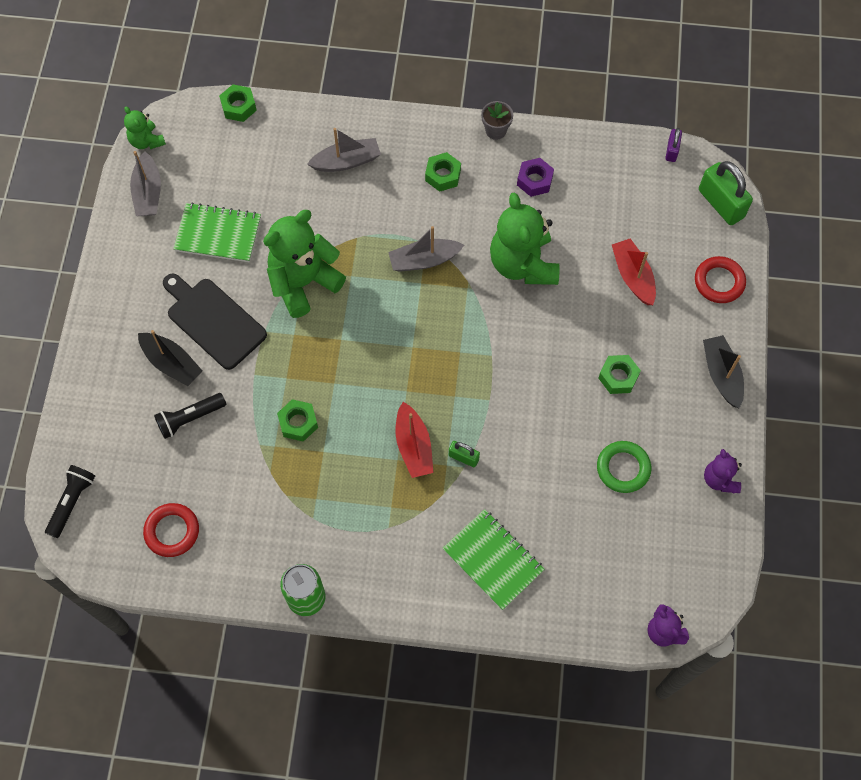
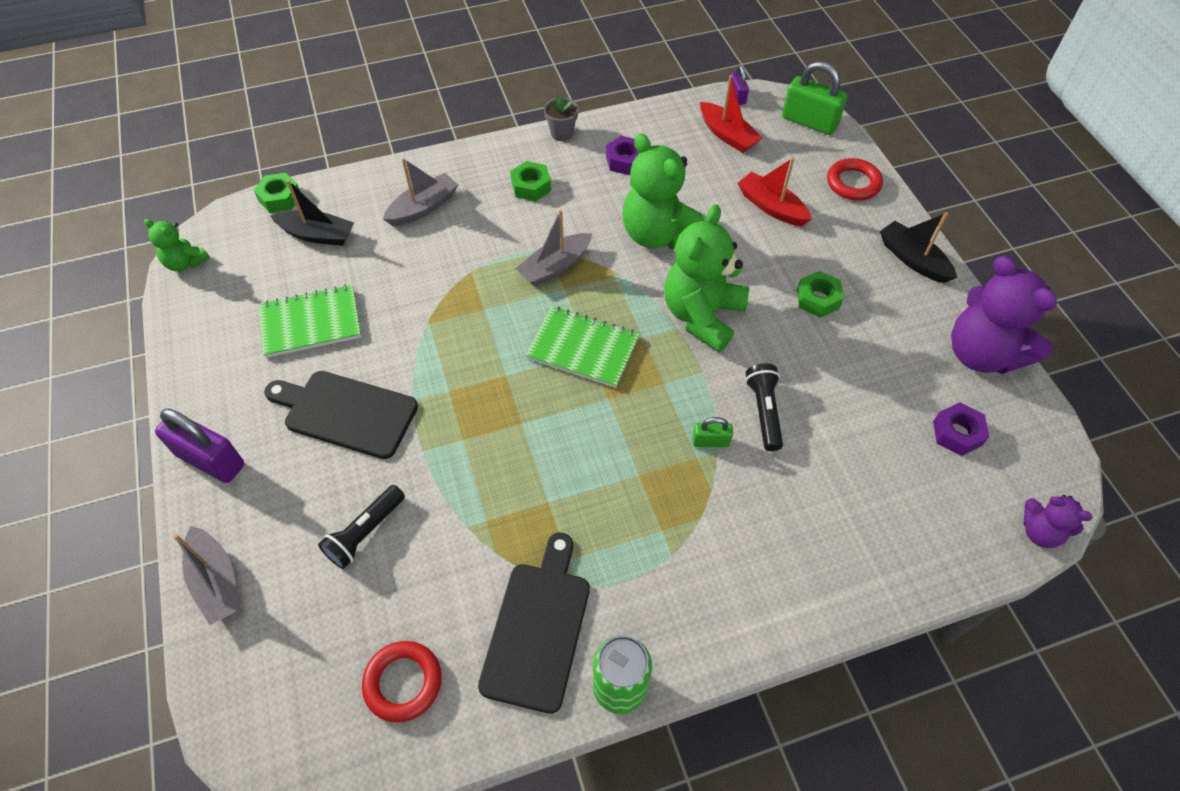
camera: 25 degrees left, 10 degrees down
(72, 502) = (247, 706): black flashlight -> black flashlight (764, 411)
(108, 318) = (210, 460): none -> purple padlock
(148, 192) = (208, 311): grey boat -> grey boat (216, 581)
(171, 363) = (314, 479): black boat -> black boat (317, 235)
(273, 536) = (537, 628): none -> black cutting board
(298, 423) = (502, 483): green nut -> none
(303, 282) = (434, 335): green teddy bear -> green teddy bear (702, 315)
(413, 446) = (649, 452): red boat -> red boat (727, 135)
(493, 560) = (810, 538): green notebook -> green notebook (583, 348)
(623, 468) = (881, 383): green ring -> none
(654, 533) = (957, 433): none -> purple nut
(719, 479) = (981, 354): purple teddy bear -> purple teddy bear, size x1.96

